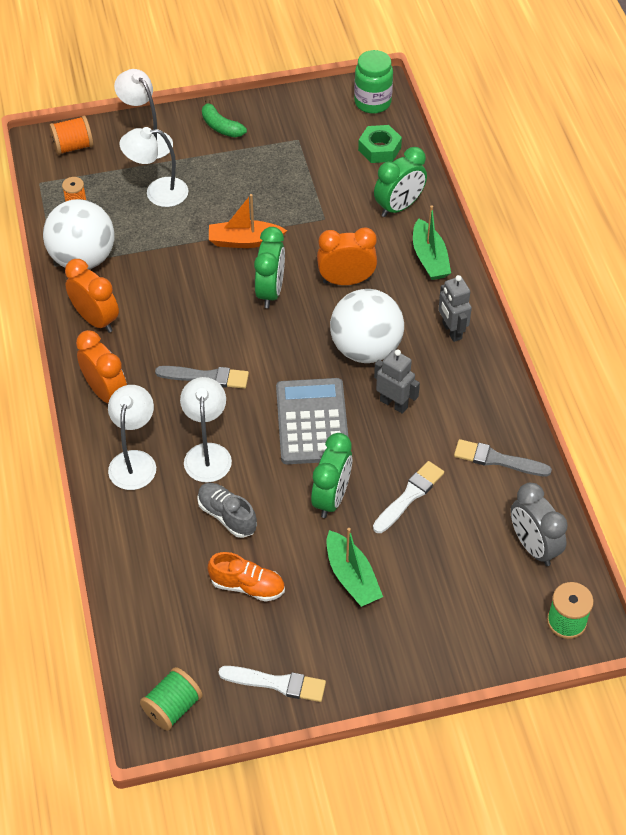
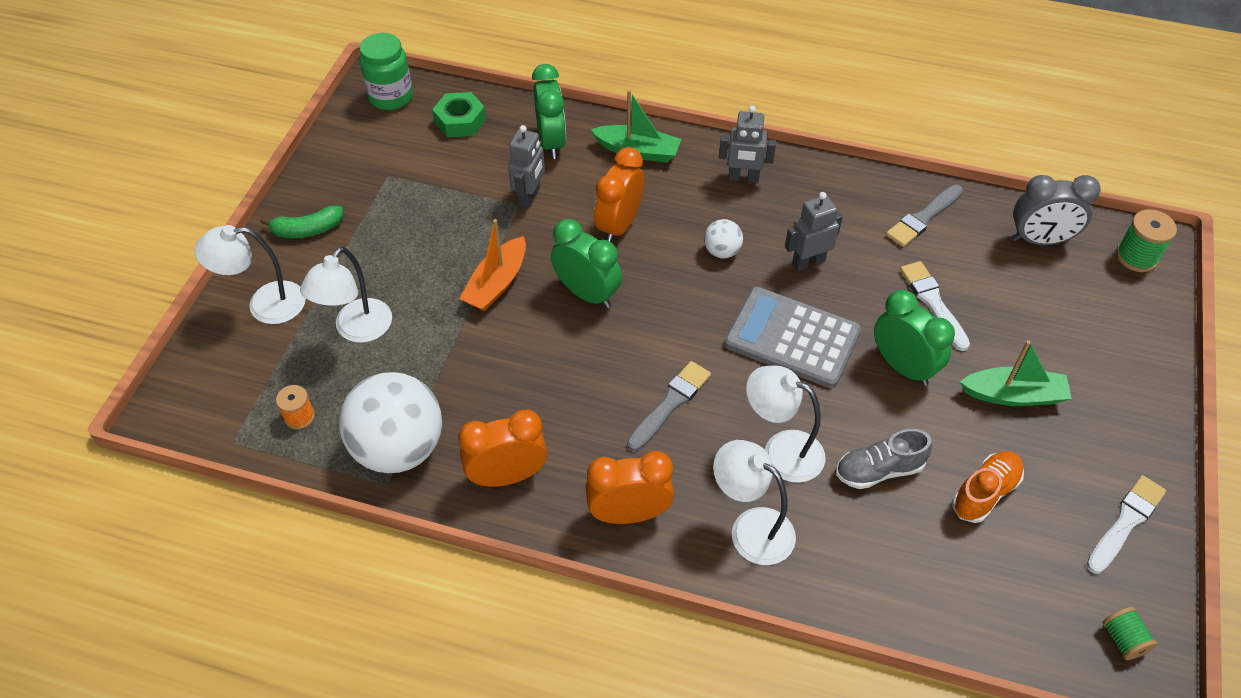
camera: 60 degrees left, 0 degrees up
(73, 146) = (205, 381): orange spool -> none
(172, 707) = (1123, 640): green spool -> green spool, size x0.67
(336, 220) = (529, 197): none -> grey robot
(366, 349) = (722, 251): white ball -> white ball, size x0.45

